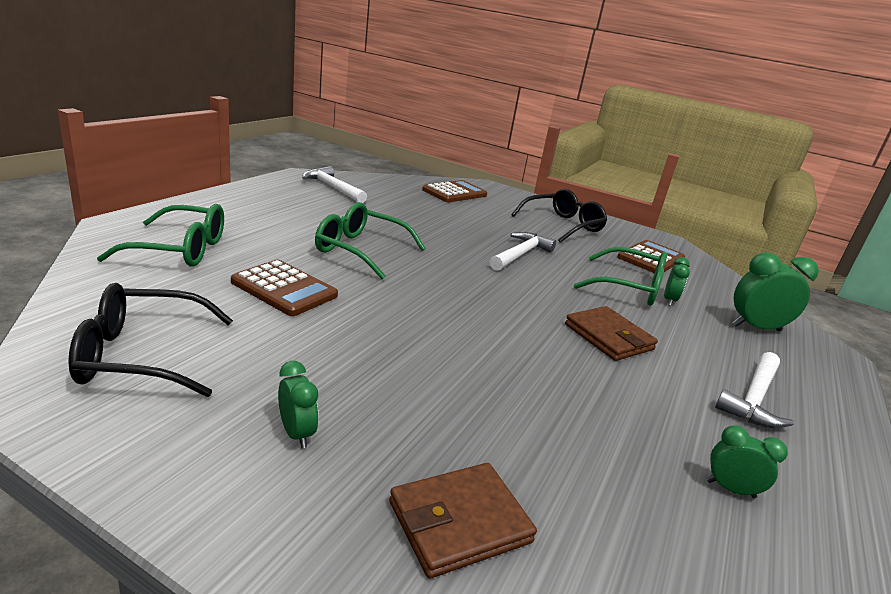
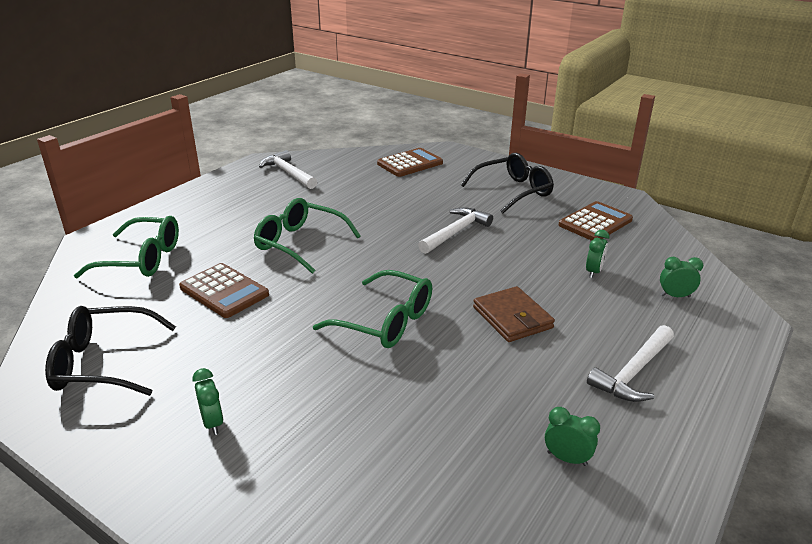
camera: 10 degrees right, 5 degrees up
(459, 522) = (323, 489): brown wallet -> none
(629, 287) = (557, 260): green glasses -> green glasses (386, 321)
(756, 328) = (675, 296): green clock -> green clock, size x0.57

